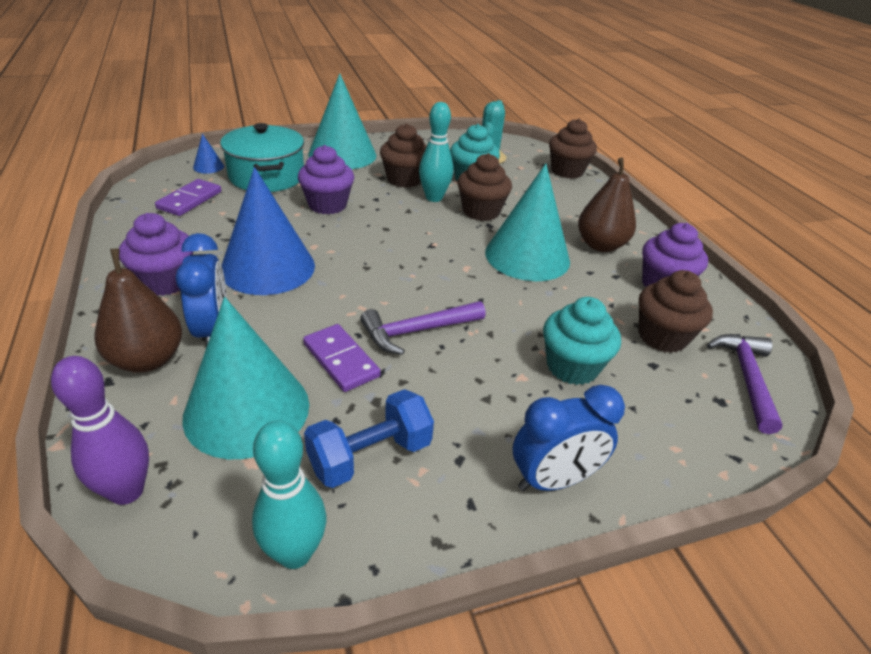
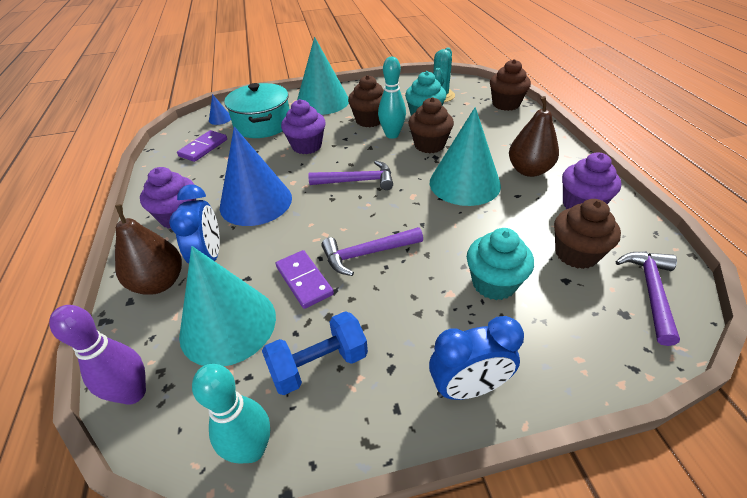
camera: 10 degrees right, 5 degrees up
(396, 248) = (357, 181): none -> purple hammer

